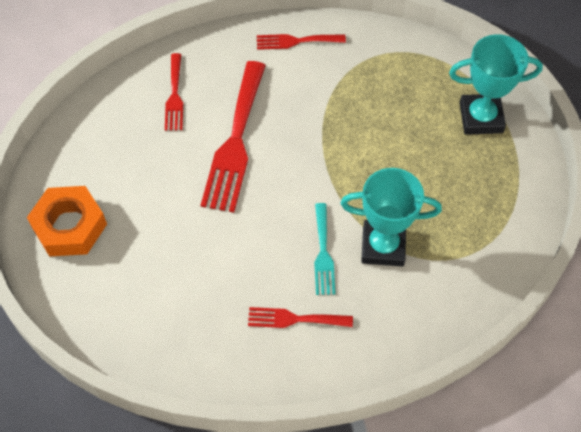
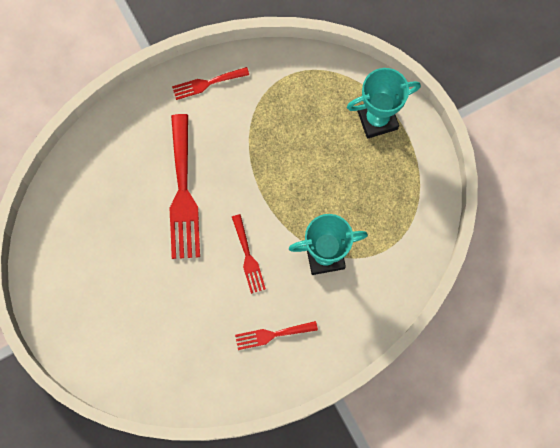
camera: 15 degrees left, 15 degrees up
(69, 226) = (72, 303): orange nut -> none
(174, 96) = (120, 163): red fork -> red fork (248, 257)
(323, 253) = (280, 274): turquoise fork -> none

